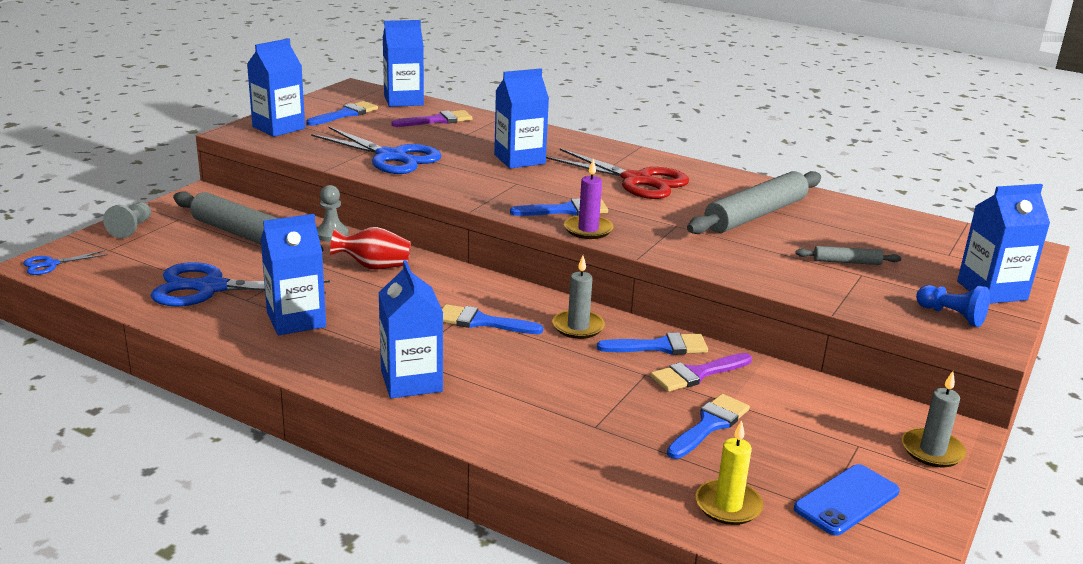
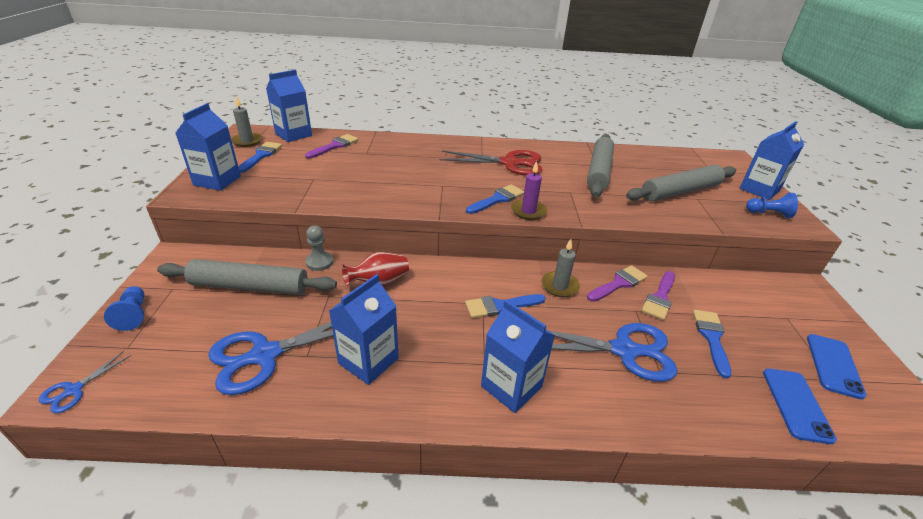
camera: 30 degrees left, 10 degrees up
(131, 229) = (133, 315): grey pawn -> blue pawn
(391, 157) = (334, 186): blue scissors -> blue scissors (625, 350)
(519, 159) = (423, 165): blue carton -> none
(660, 347) = (619, 283): blue brush -> purple brush
(728, 505) = (796, 404): yellow candle -> blue phone
(846, 262) = (680, 191): grey rolling pin -> grey rolling pin, size x2.20
(932, 451) = (817, 305): grey candle -> grey candle (247, 141)

